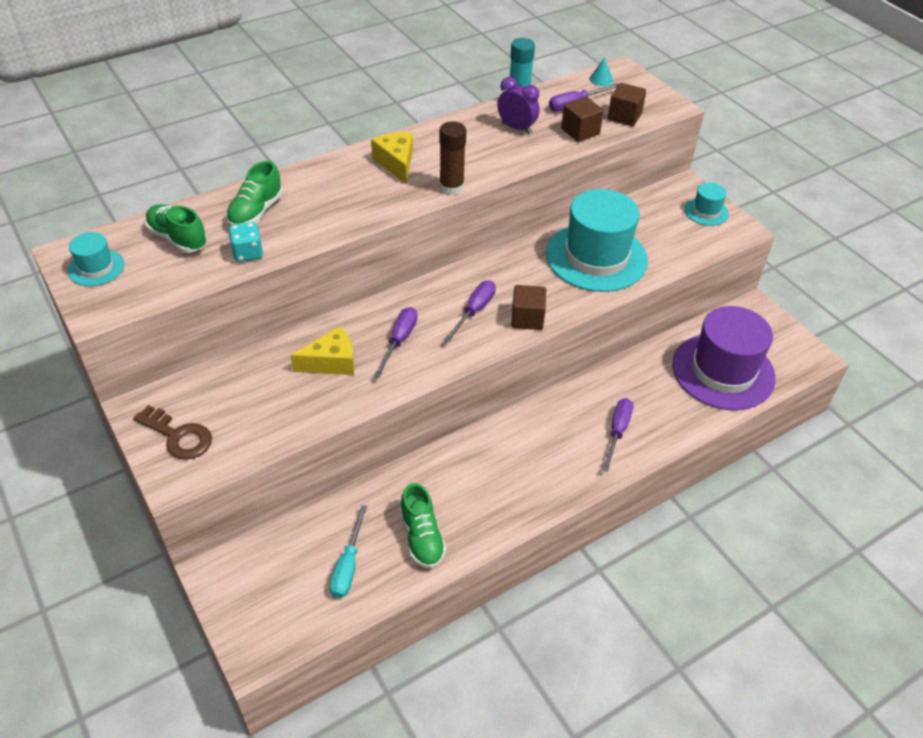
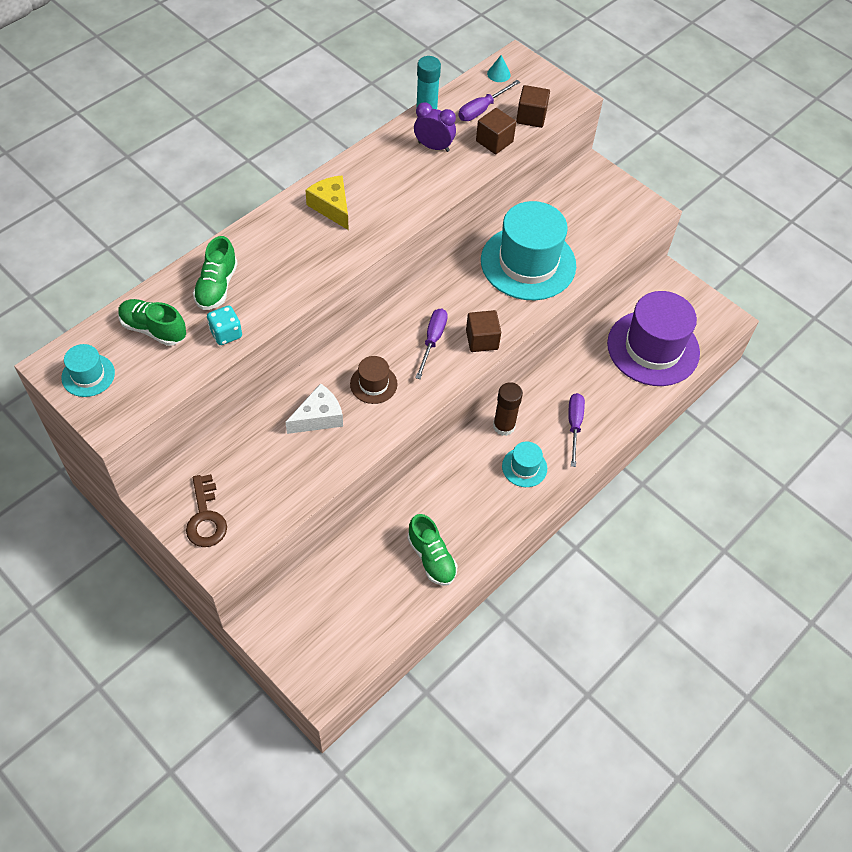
camera: 15 degrees left, 10 degrees up
(178, 436) = (206, 517): brown key -> brown key turned 60 degrees clockwise
(331, 362) = (318, 417): yellow cheese -> white cheese
(348, 565) = (375, 596): turquoise screwdriver -> none
(399, 341) = (373, 384): purple screwdriver -> brown hat
(451, 187) = (392, 227): brown glue stick -> brown glue stick (504, 426)
(706, 211) = (616, 195): turquoise hat -> turquoise hat (524, 467)

